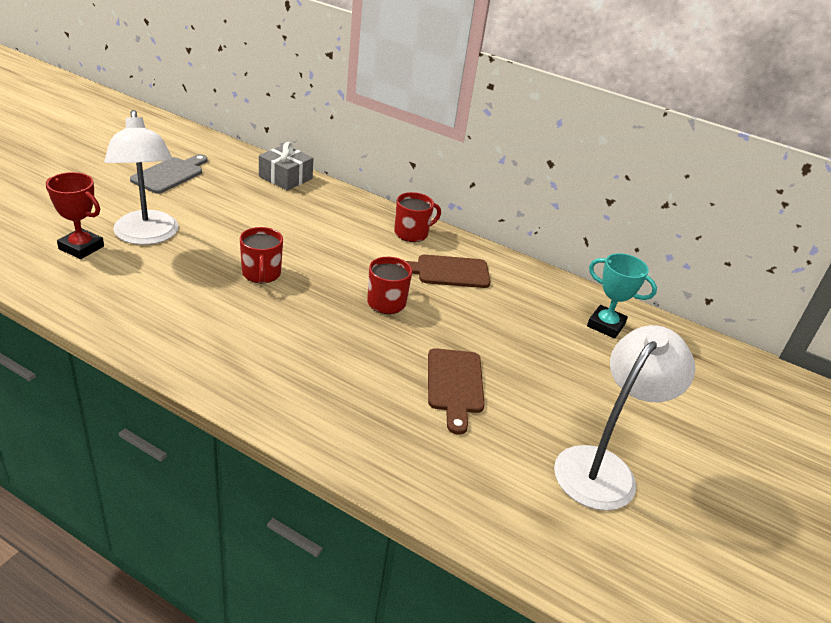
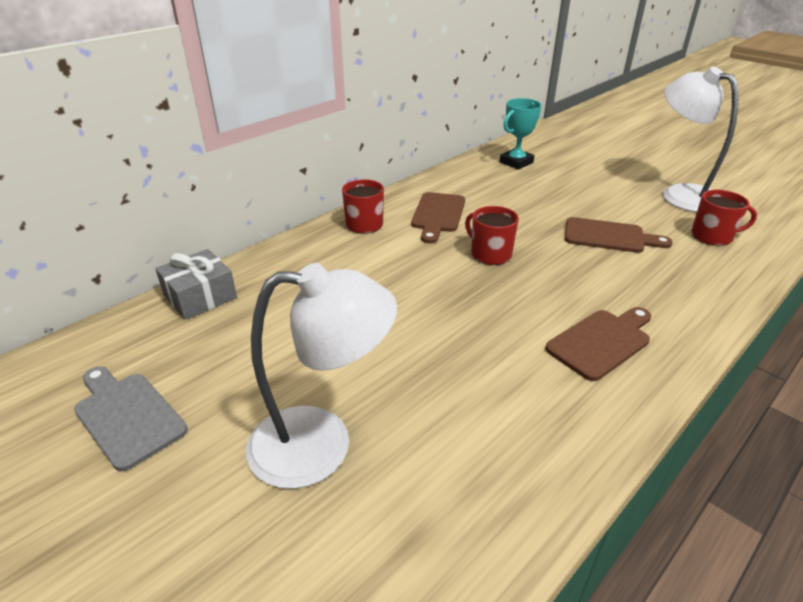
camera: 70 degrees left, 0 degrees up
(81, 247) = (340, 535): red trophy -> none
(261, 274) = (434, 333): red mug -> red mug (712, 236)
(264, 360) = (601, 342): none -> brown cutting board

